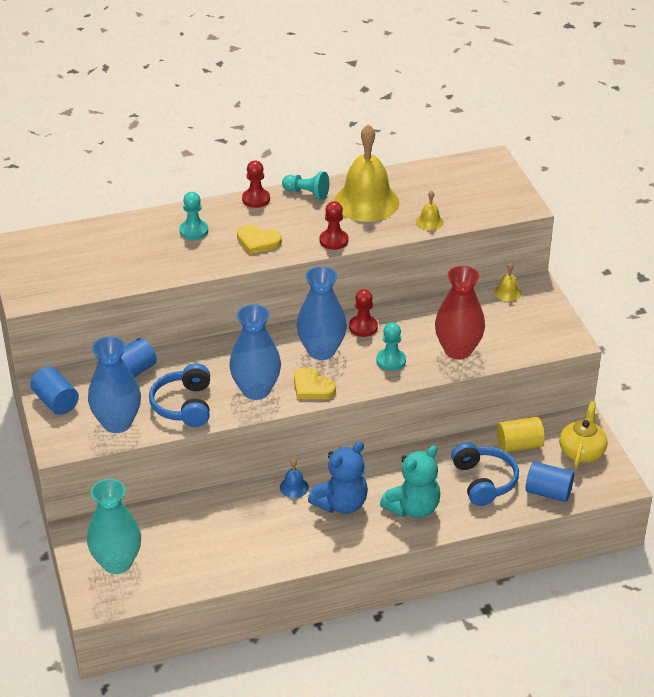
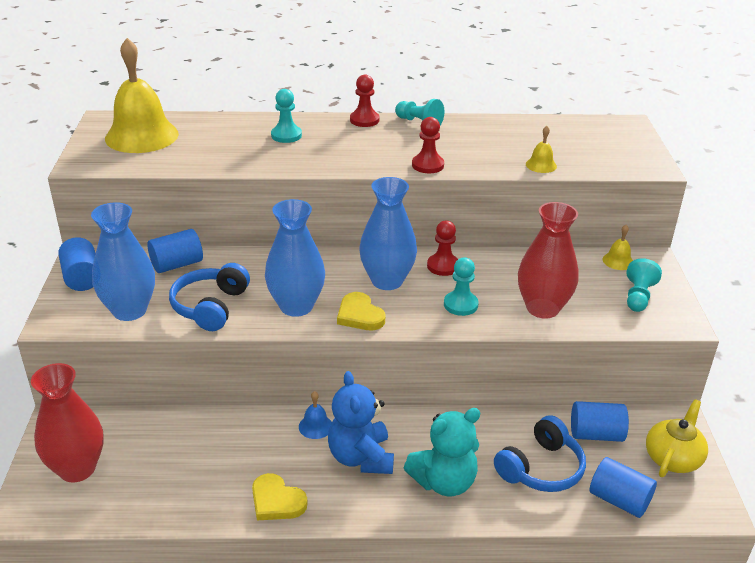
camera: 15 degrees right, 5 degrees down
(117, 562) = (77, 468): turquoise vase -> red vase
(258, 241) = (346, 154): yellow heart -> yellow heart (276, 501)
(341, 504) = (361, 457): blue teddy bear -> blue teddy bear turned 105 degrees clockwise
(366, 202) = (478, 139): yellow bell -> yellow bell (142, 136)
(484, 481) = (541, 468): blue headphones -> blue headphones turned 45 degrees clockwise
(519, 445) = (596, 434): yellow cylinder -> blue cylinder
(531, 324) = (638, 296): none -> turquoise pawn

